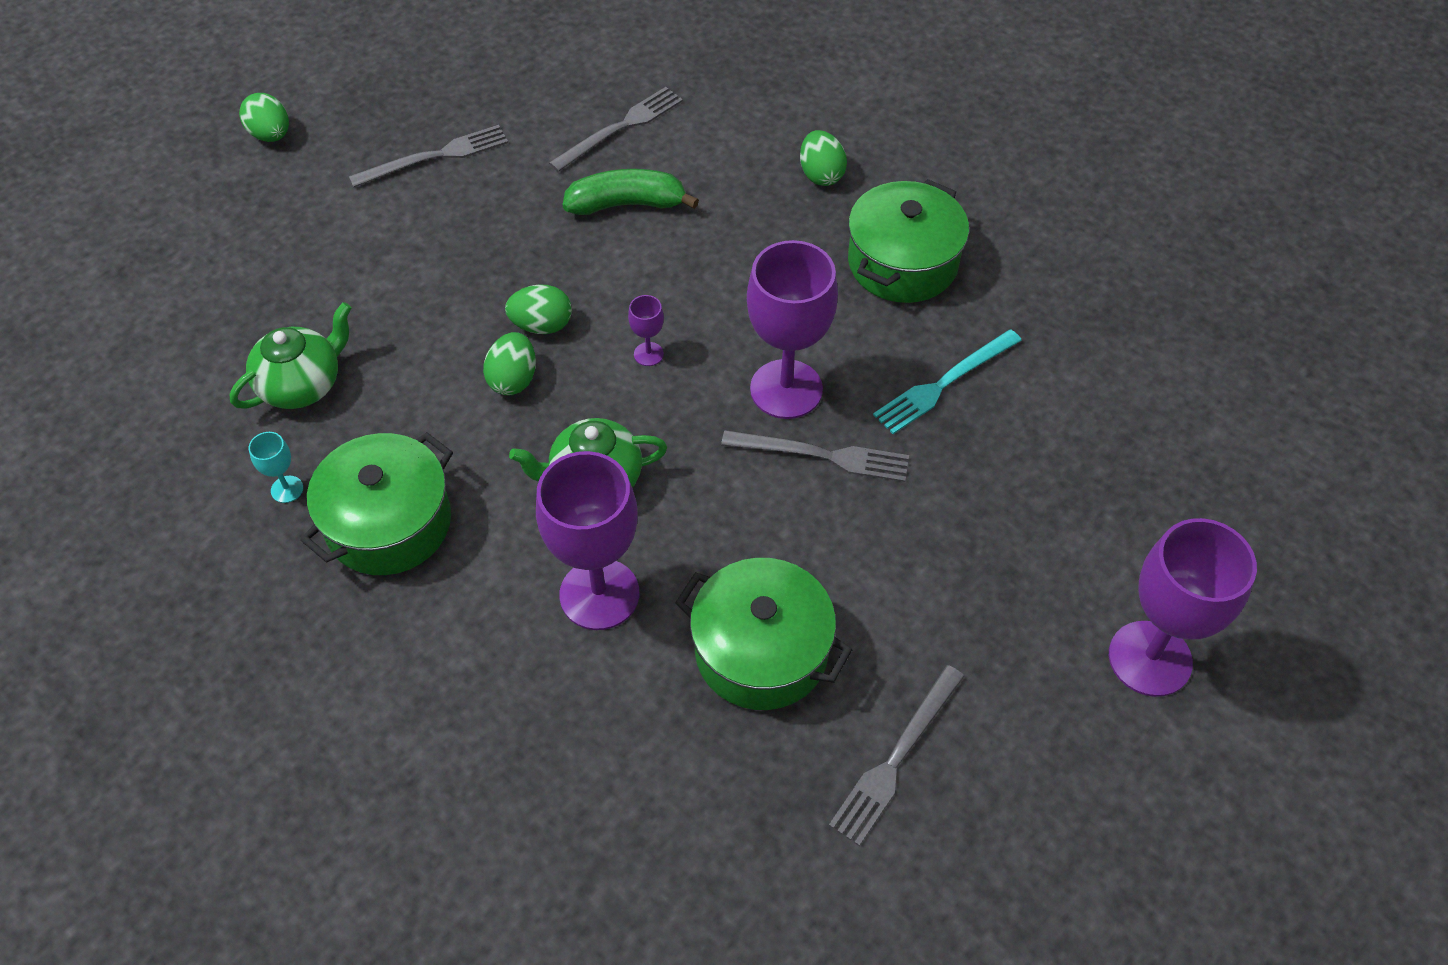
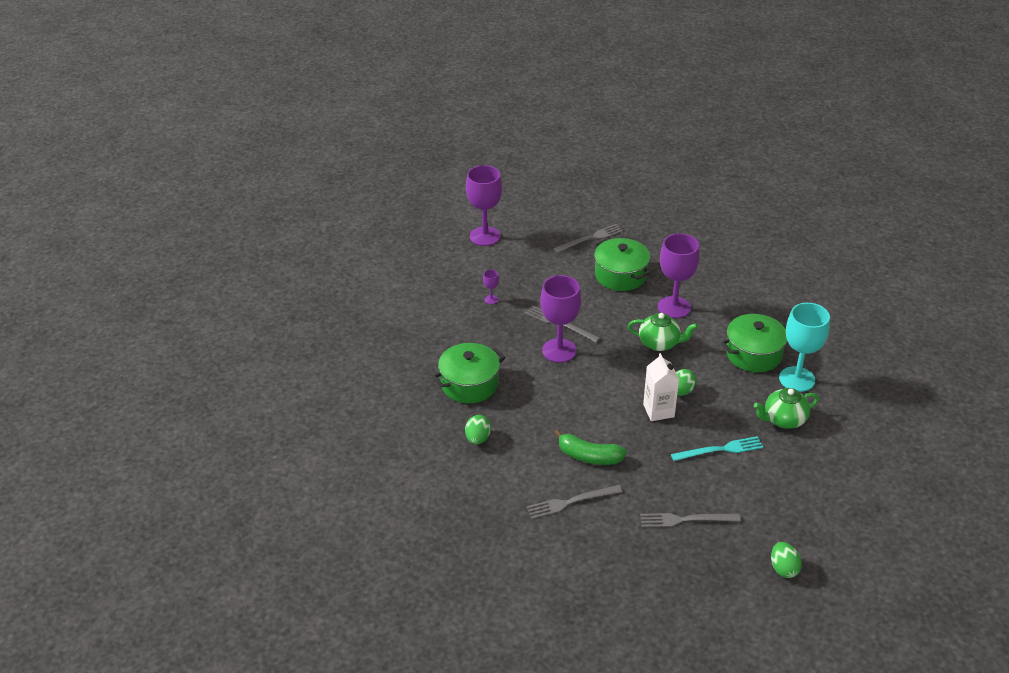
camera: 155 degrees left, 15 degrees down
(287, 489) = (797, 379): turquoise goblet -> turquoise goblet, size x2.39
(542, 325) = (658, 410): green egg -> white carton
(648, 354) = (613, 383): purple goblet -> purple goblet (491, 299)
(944, 383) = (489, 332): turquoise fork -> turquoise fork (720, 450)

